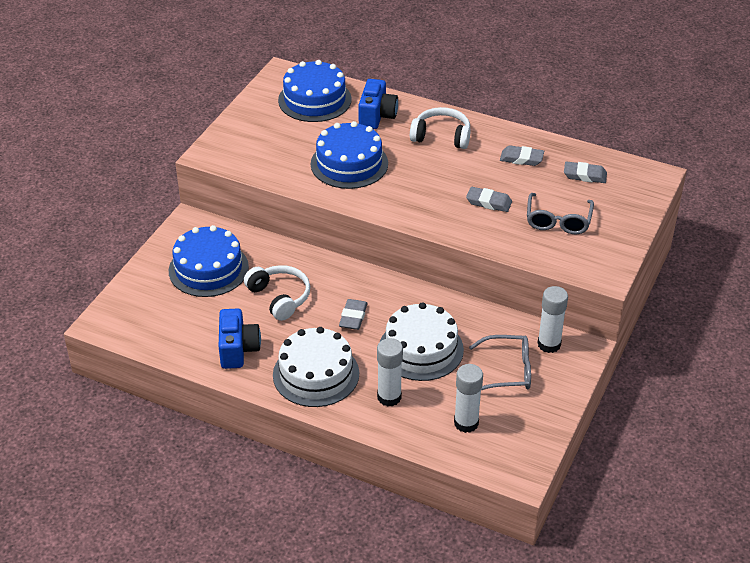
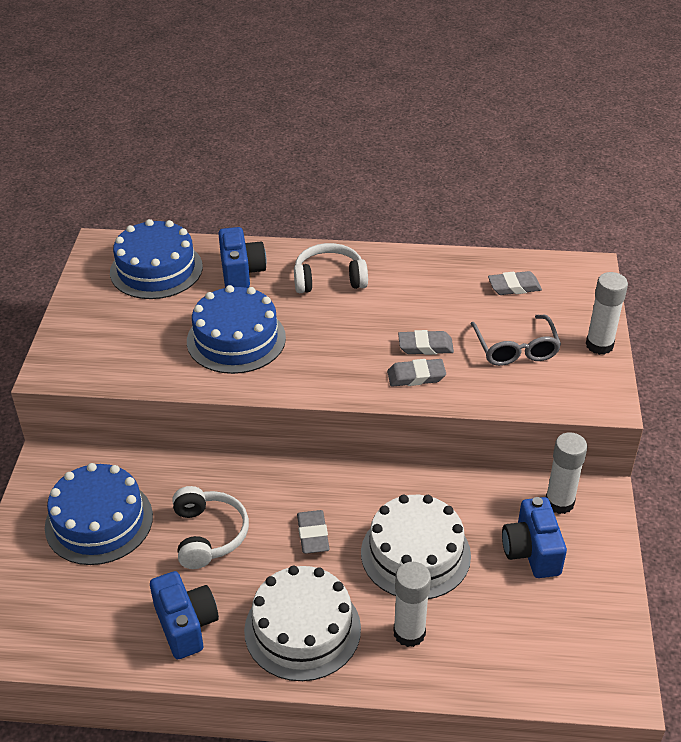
camera: 20 degrees left, 0 degrees up
(279, 297) = (208, 535): white headphones -> white headphones turned 45 degrees clockwise
(466, 423) = (519, 639): white glue stick -> white glue stick (599, 345)
(508, 371) = (531, 551): grey glasses -> blue camera
(521, 158) = (434, 284): grey eraser -> grey eraser (416, 376)

